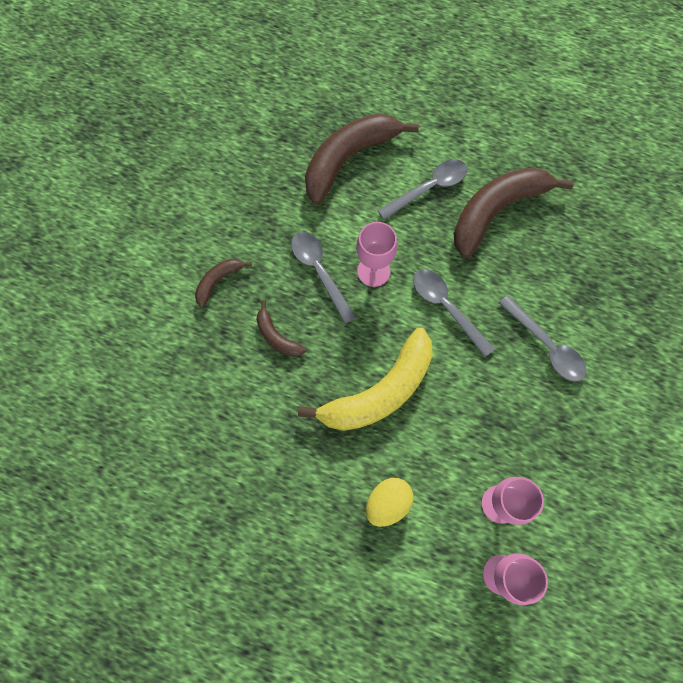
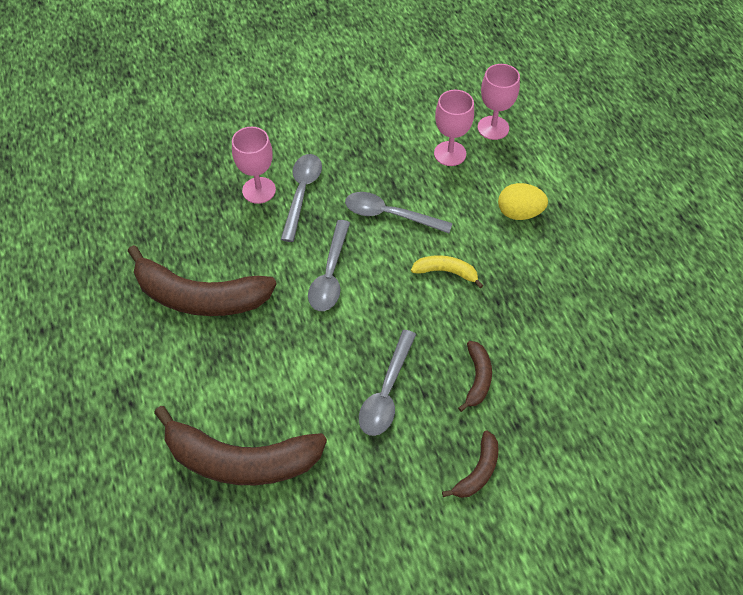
camera: 130 degrees left, 15 degrees down
(218, 281) = (478, 471): brown banana -> brown banana turned 60 degrees counterclockwise
(373, 271) = (346, 349): pink goblet -> pink goblet (259, 190)
(380, 391) = (446, 272): yellow banana -> yellow banana, size x0.47
(429, 188) = (218, 365): grey spoon -> grey spoon (389, 215)

